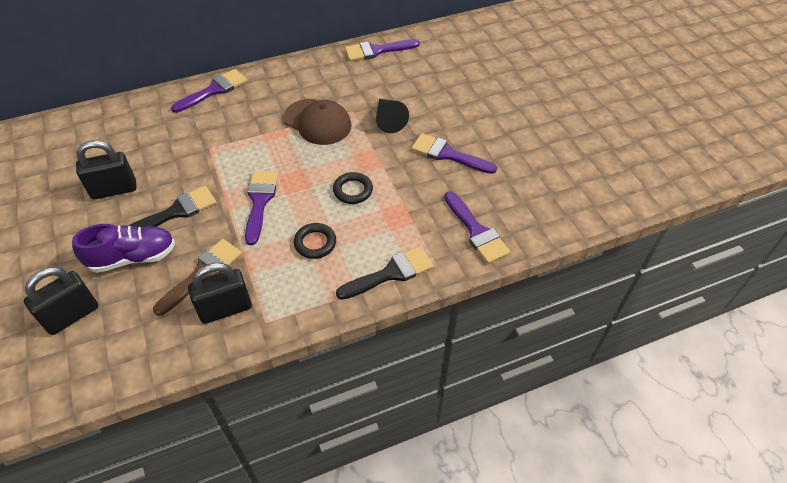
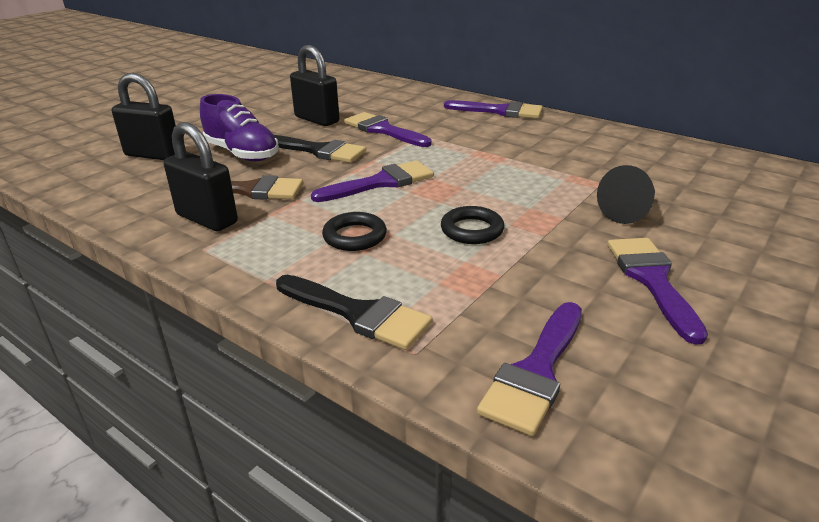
camera: 60 degrees right, 20 degrees down
(317, 122) = (546, 170): brown cap -> none
(377, 51) = (729, 161): purple brush -> purple brush (383, 130)

